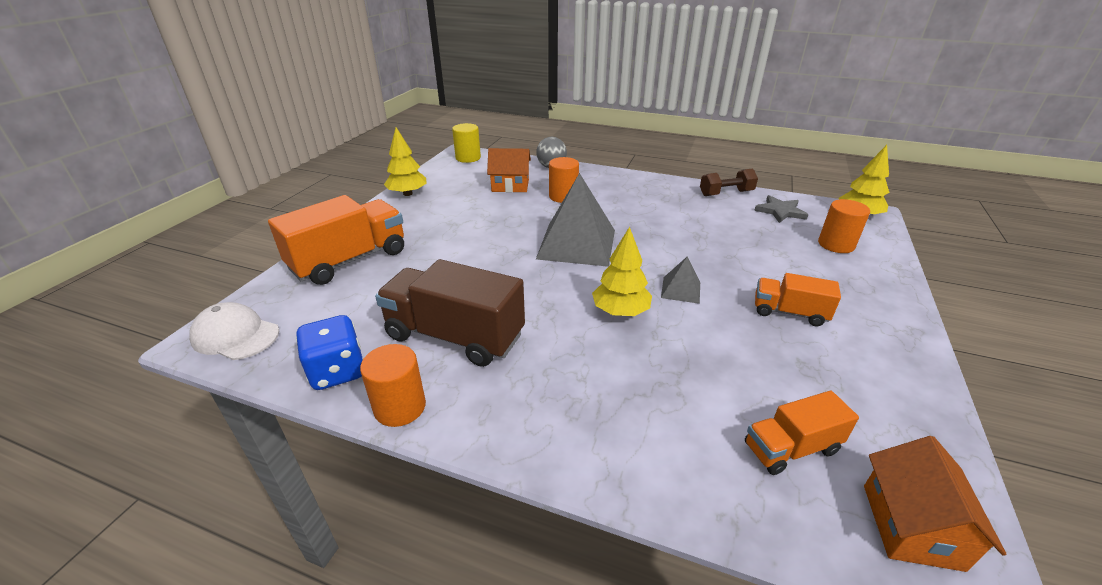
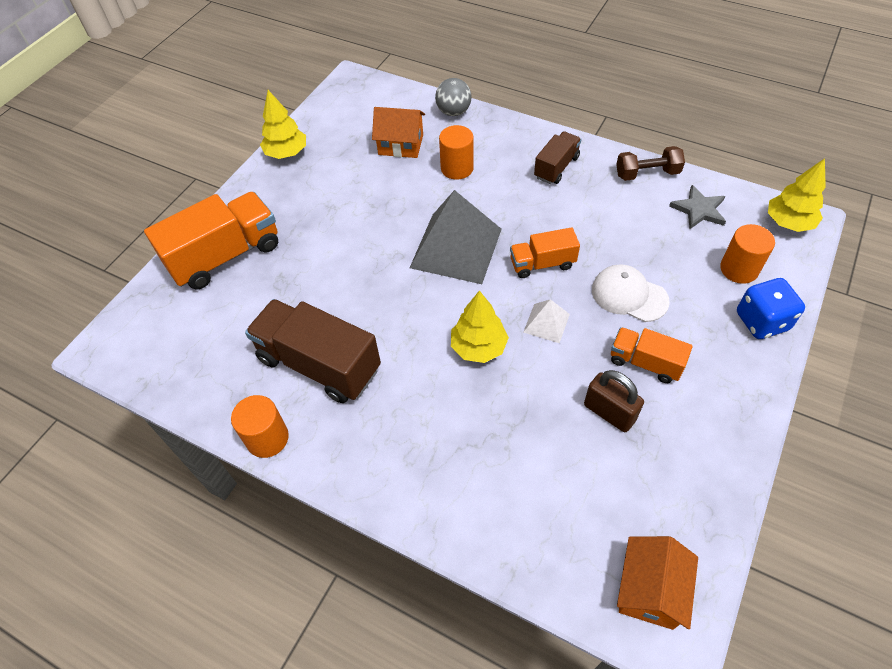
camera: 10 degrees right, 20 degrees up
(235, 335) = (128, 346): white cap -> white cap (629, 295)
(338, 371) = (216, 395): blue dice -> blue dice (761, 321)
(468, 158) = (359, 89): yellow cylinder -> none
(648, 193) = (556, 167): none -> brown truck
(681, 290) = (546, 323): grey pyramid -> white pyramid
(774, 354) = (609, 412): none -> brown padlock
(791, 448) = (583, 512): orange truck -> orange truck (542, 264)

